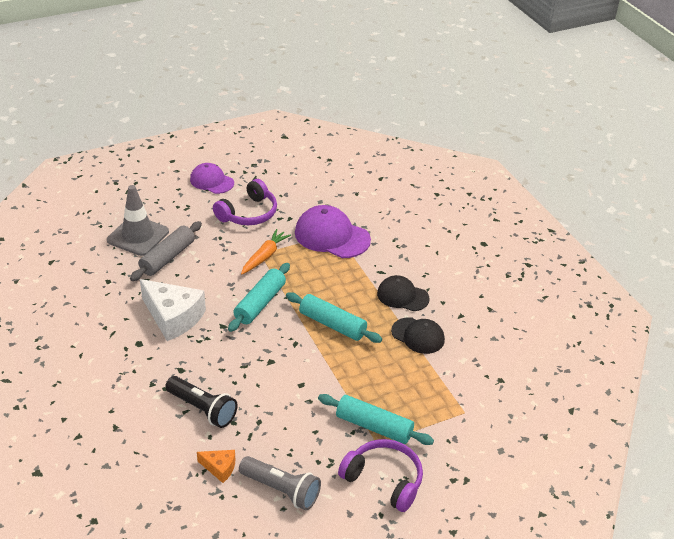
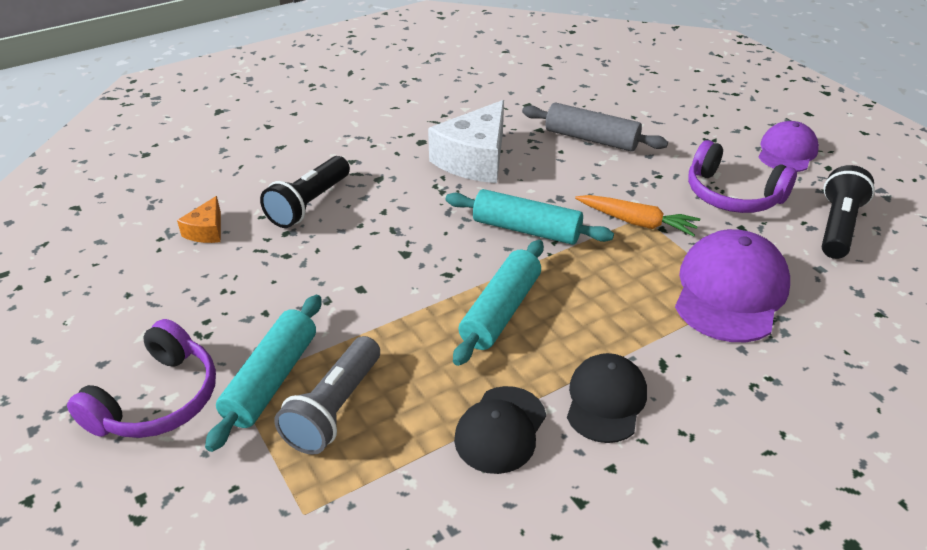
camera: 85 degrees right, 0 degrees up
(138, 236) = (624, 111): grey traffic cone -> none
(281, 490) = (159, 289): grey flashlight -> grey flashlight (334, 409)
(287, 185) = (837, 226): none -> black flashlight

